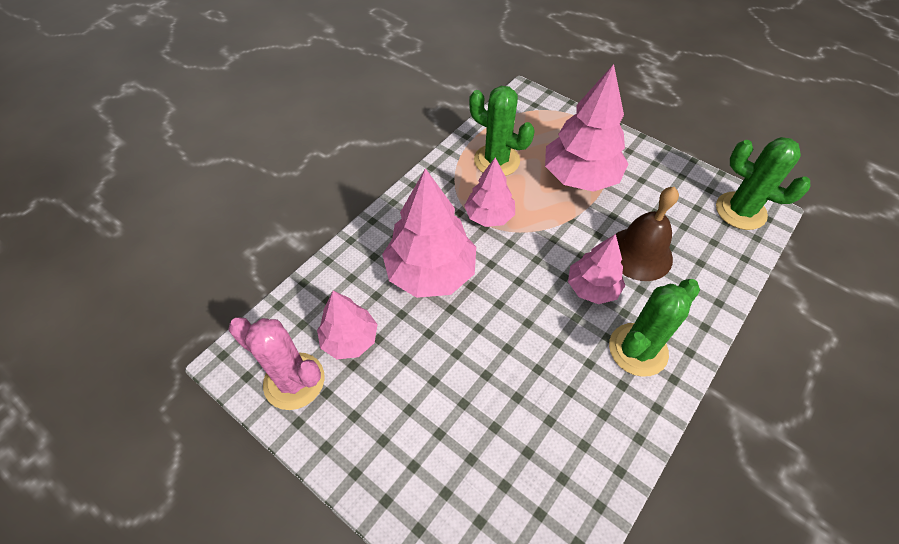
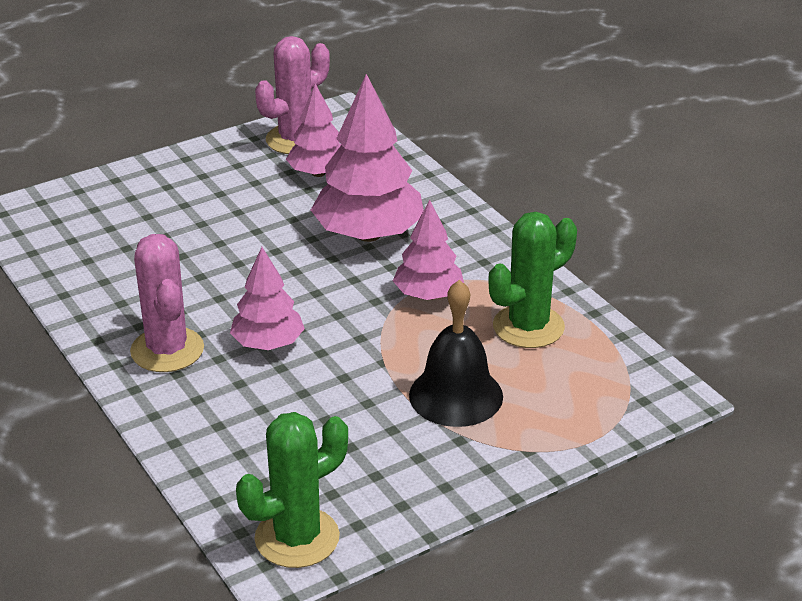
camera: 110 degrees right, 20 degrees down
(580, 177) = (456, 395): pink tree -> black bell
(638, 349) = (167, 350): green cactus -> pink cactus
(639, 254) = (290, 401): brown bell -> none

